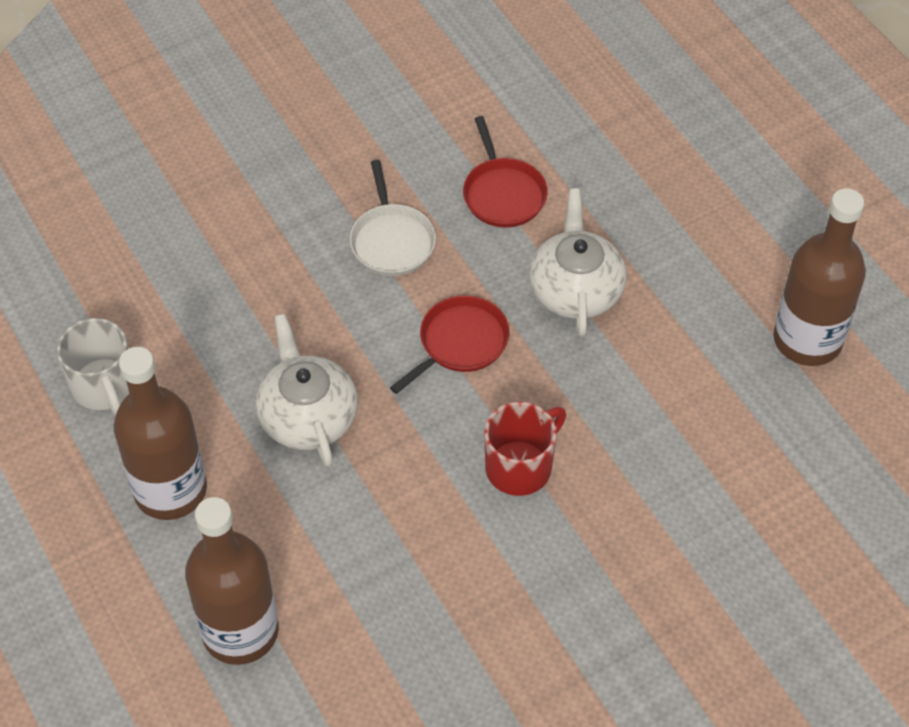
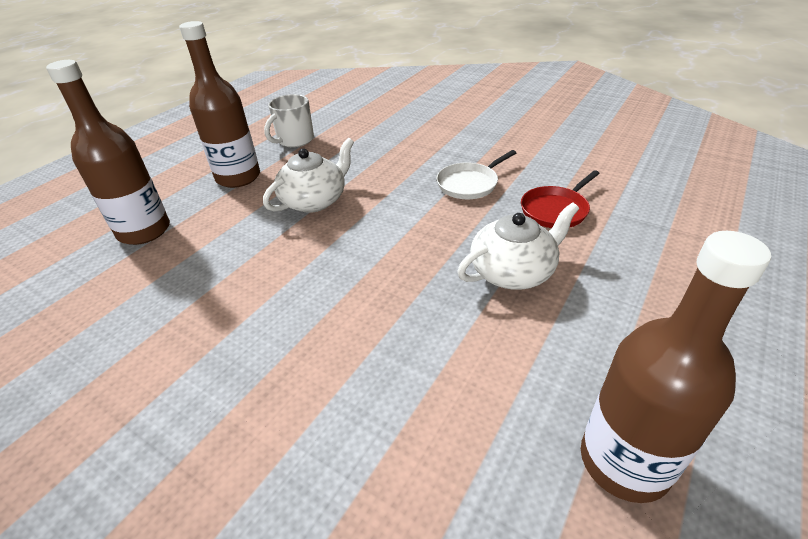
camera: 65 degrees right, 15 degrees down
(460, 343) = (416, 236): red pan -> none
(520, 467) = (327, 303): red mug -> none

